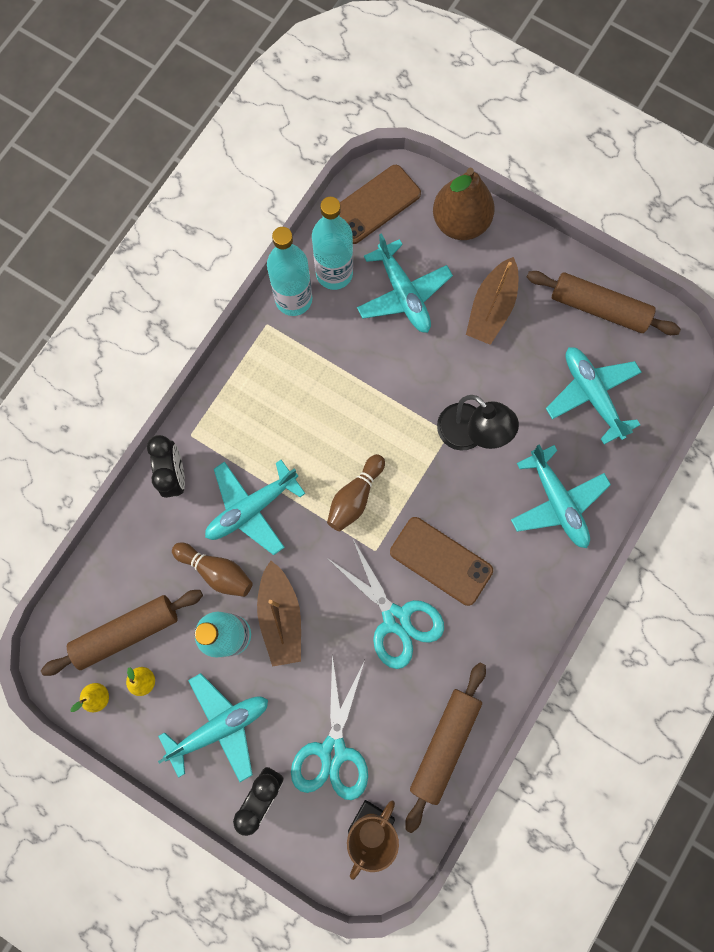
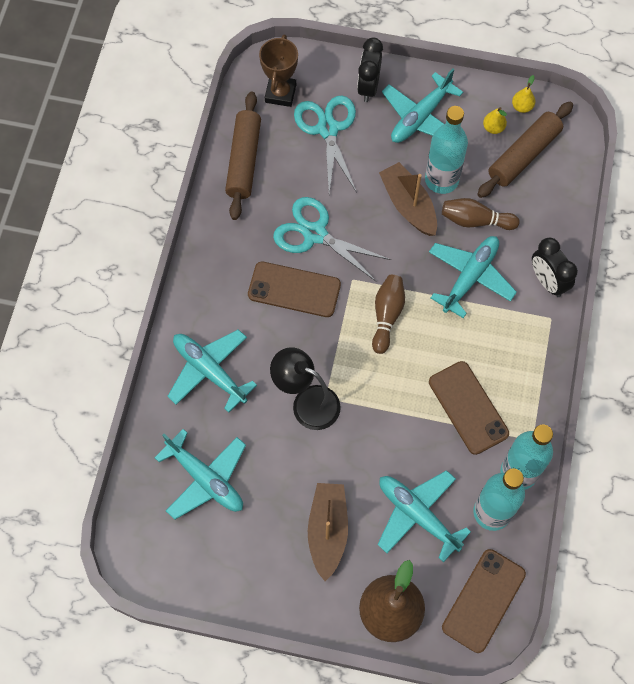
camera: 160 degrees right, 10 degrees down
(313, 375) = (468, 407): none -> brown phone
(598, 308) = (222, 569): brown rolling pin -> none

